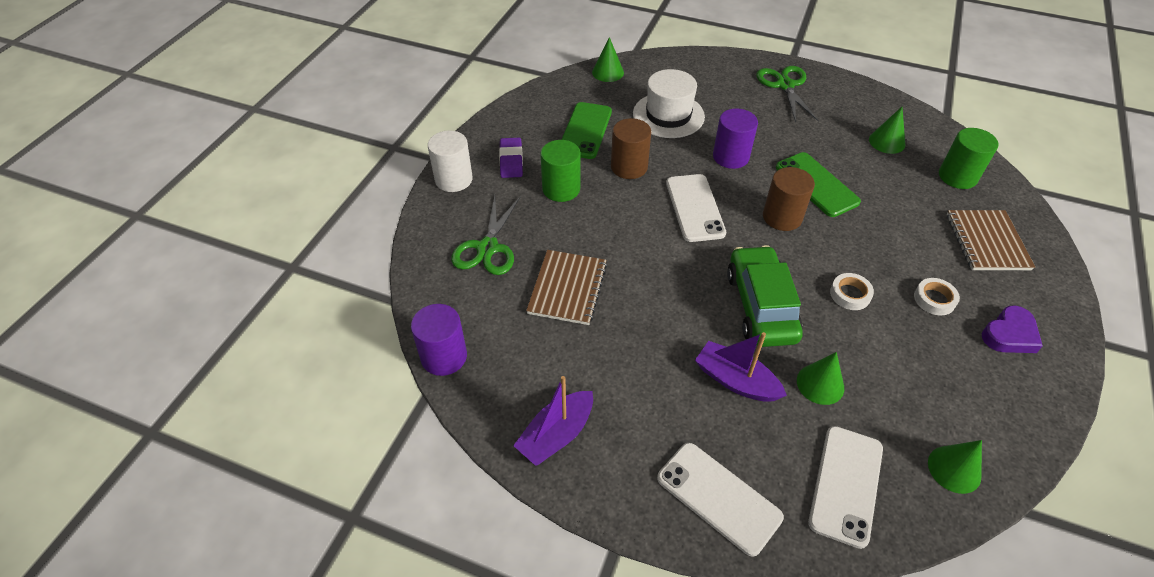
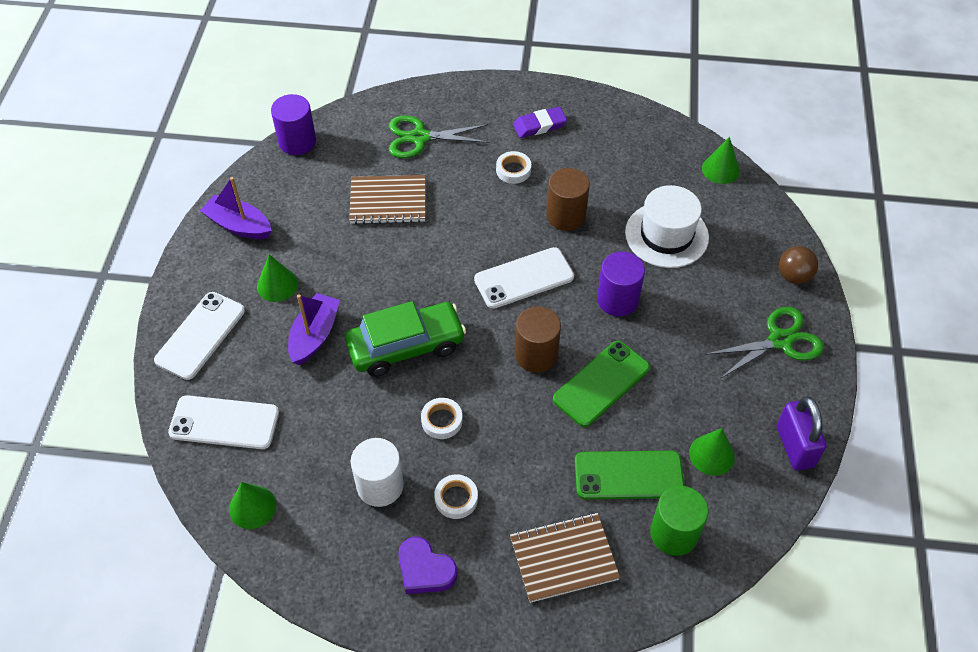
camera: 75 degrees right, 5 degrees up
(453, 179) = (498, 93): white cylinder -> white cylinder (380, 485)
(561, 189) = (513, 170): green cylinder -> white tape
(585, 131) = (609, 170): green phone -> green phone (628, 475)
(726, 64) = (793, 276): none -> brown ball
(820, 384) = (324, 399): green cone -> green cone (277, 285)
(879, 102) = (795, 446): none -> purple padlock

